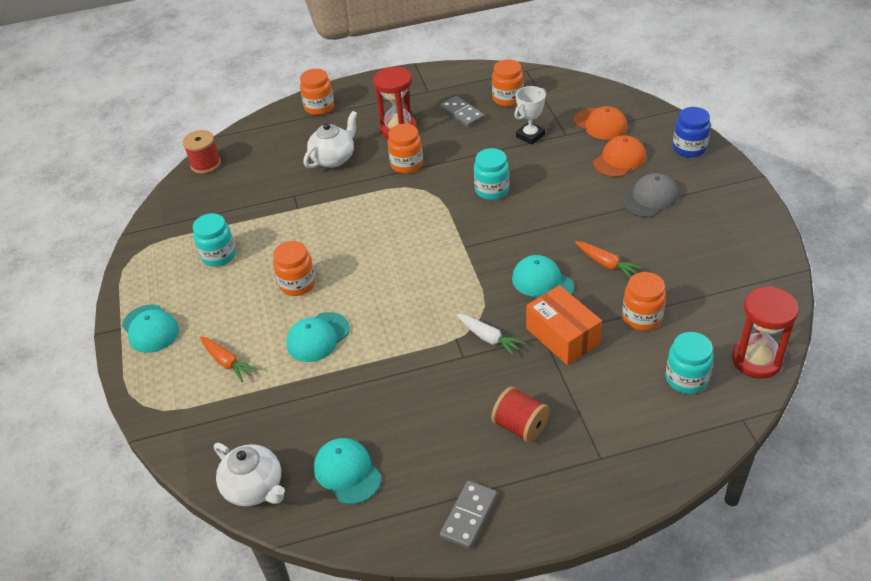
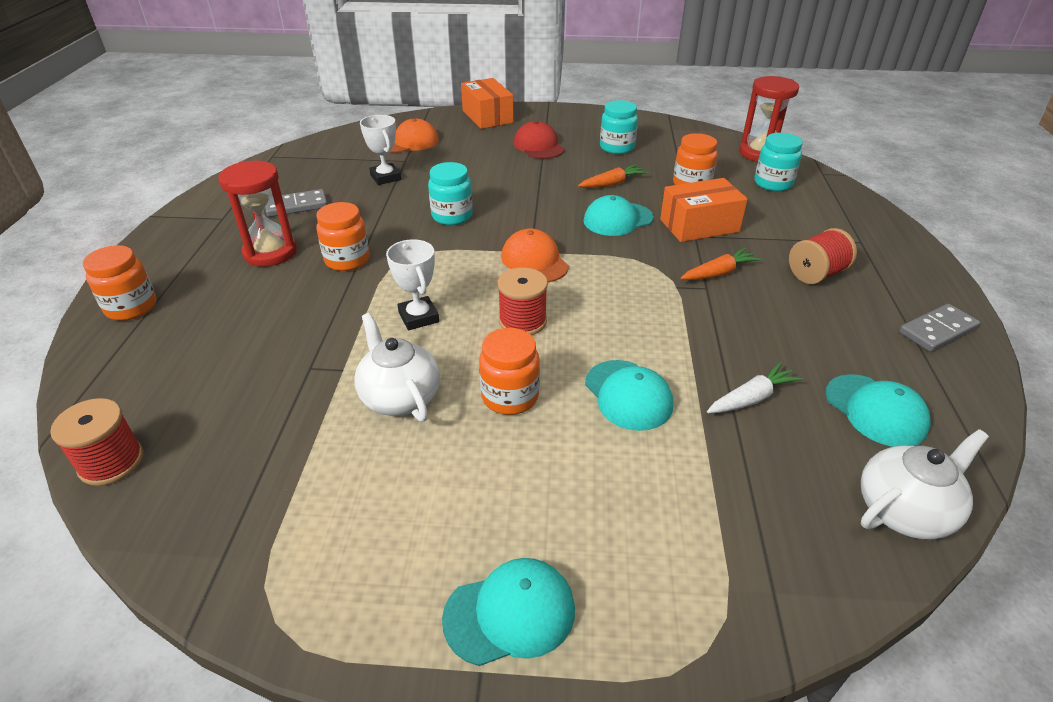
camera: 75 degrees left, 5 degrees down
(219, 255) = (379, 479): turquoise jar -> turquoise jar (617, 148)
(227, 362) = (641, 506): orange carrot -> orange carrot (719, 273)
(334, 158) = (267, 315): white teapot -> white teapot (399, 397)
(347, 472) = (875, 410): turquoise cap -> turquoise cap turned 105 degrees counterclockwise
(358, 219) = (419, 317): none -> white trophy
(374, 267) = (522, 321): none -> red spool
(468, 516) = (937, 330): grey domino -> grey domino turned 75 degrees counterclockwise
(489, 338) = (685, 266): white carrot -> white carrot (751, 398)
(508, 99) = (307, 175): orange jar -> none
(619, 160) = (471, 146): orange cap -> orange cap (534, 261)
(650, 198) = (538, 146): grey cap -> red cap
(689, 148) = (487, 117): blue jar -> orange box

